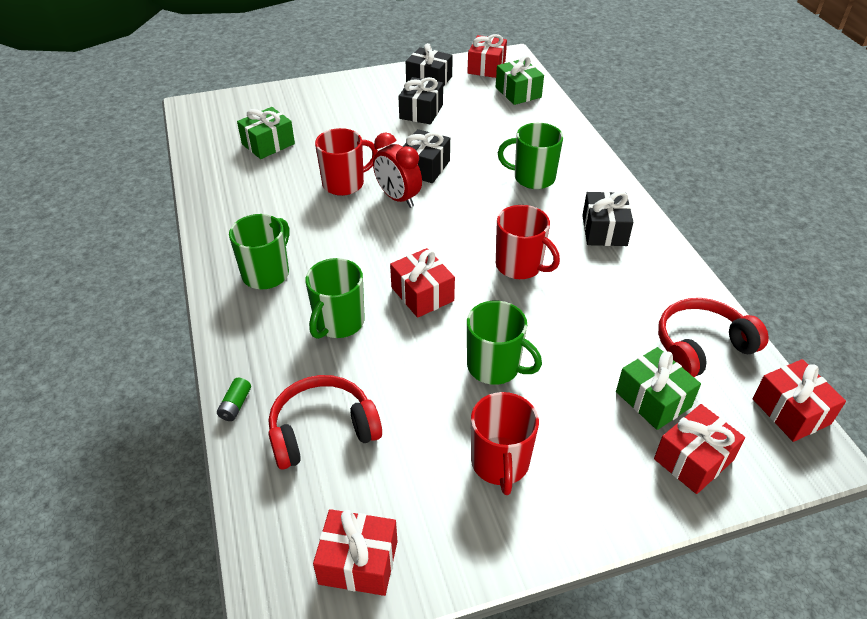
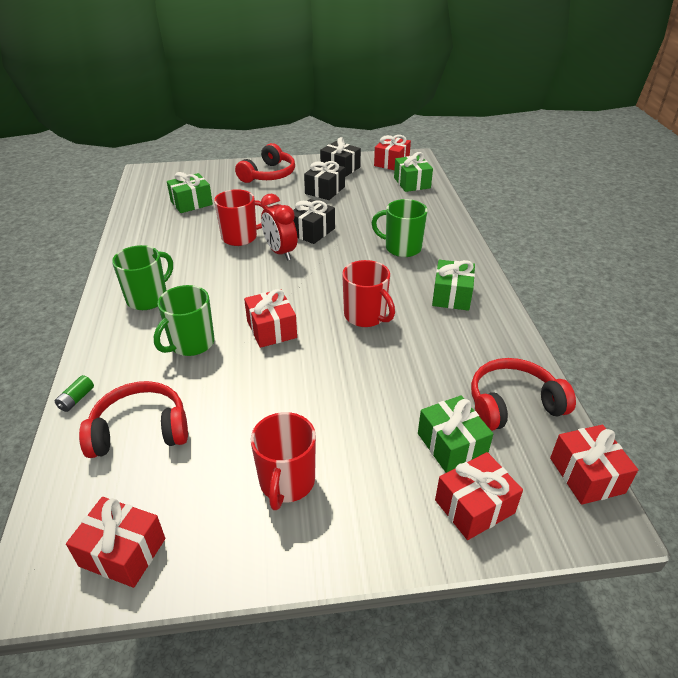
camera: 10 degrees right, 5 degrees down
(347, 97) = (269, 175): none -> red headphones
(495, 367) = (313, 397): green mug -> none
(604, 230) = (451, 296): black gift -> green gift

